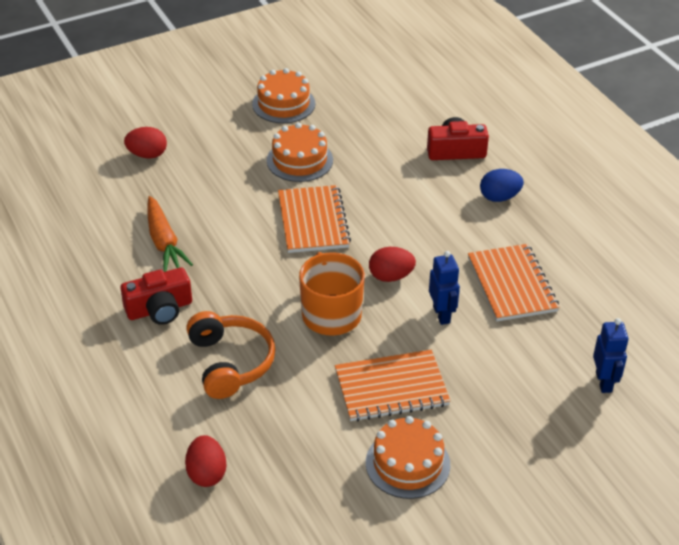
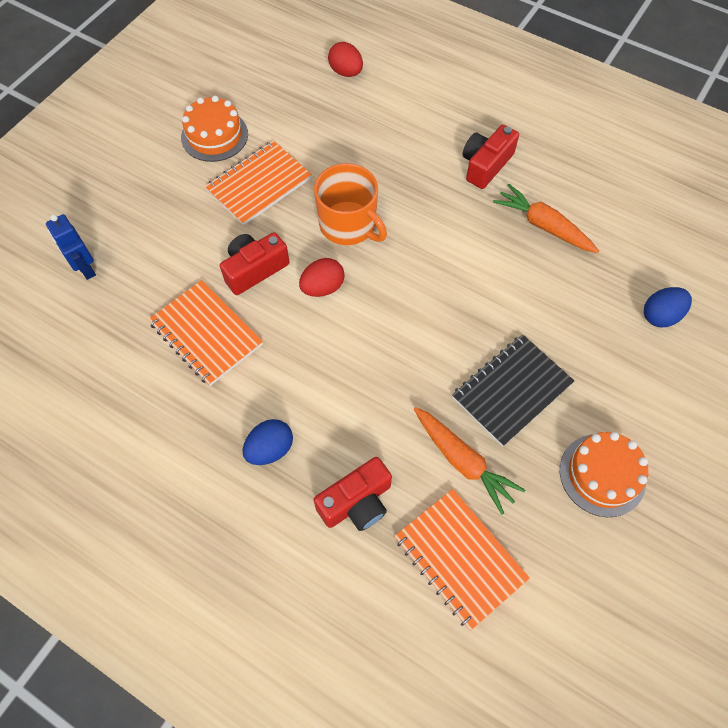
camera: 150 degrees right, 20 degrees up
(147, 155) = (660, 316): red egg -> blue egg
(230, 363) = (394, 148): orange headphones -> none
(299, 160) = (511, 391): orange cake -> black notebook
(313, 221) = (436, 315): orange notebook -> orange notebook (459, 558)
(368, 142) = (462, 461): none -> orange carrot
(442, 314) = (254, 269): blue robot -> red camera

